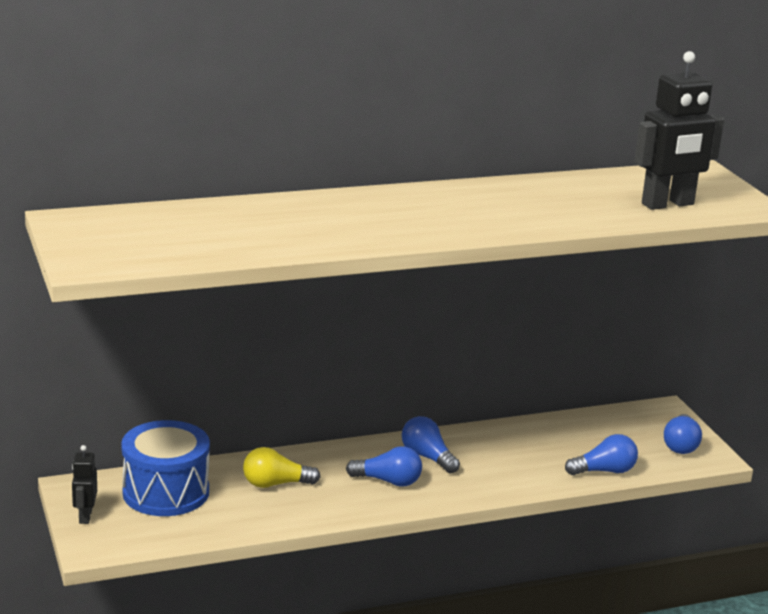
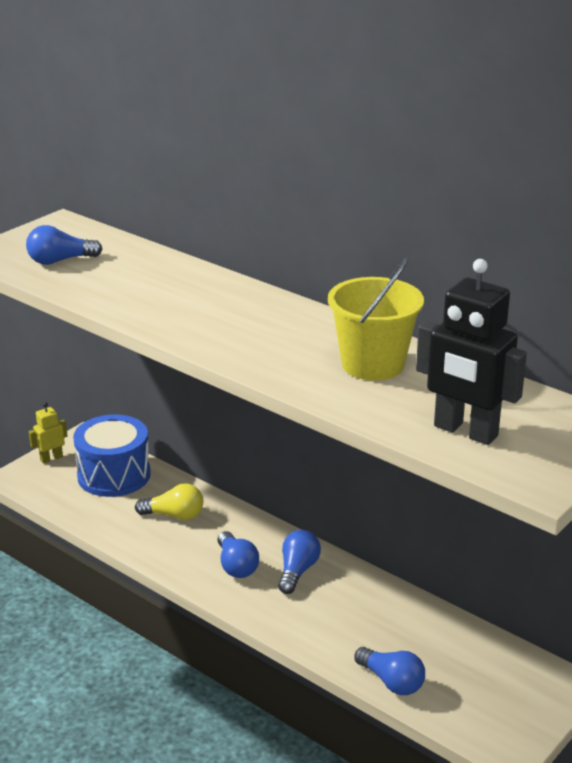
camera: 60 degrees right, 5 degrees up
(85, 516) = (51, 458): black robot -> yellow robot
(275, 484) = (174, 515): yellow light bulb -> yellow light bulb turned 135 degrees clockwise
(536, 198) = (373, 364): none -> yellow bucket
(680, 445) = (504, 718): blue light bulb -> blue light bulb (60, 261)

